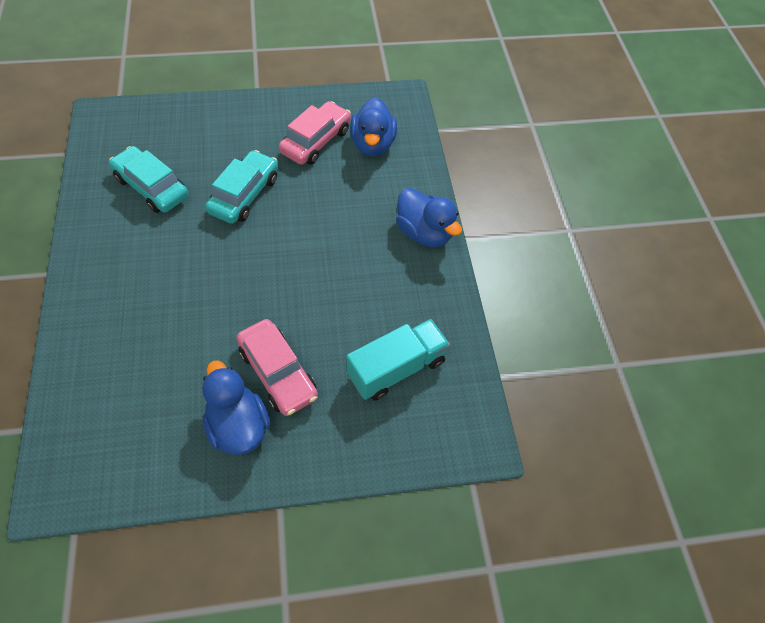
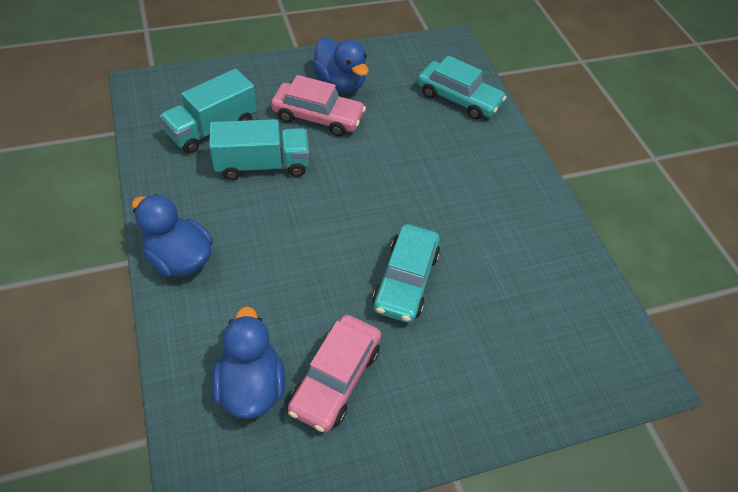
camera: 170 degrees right, 5 degrees down
(152, 187) = (516, 275): turquoise car -> turquoise car (458, 99)
(278, 373) = (318, 117): pink car -> pink car turned 150 degrees clockwise
(347, 315) = (262, 165): none -> turquoise truck

